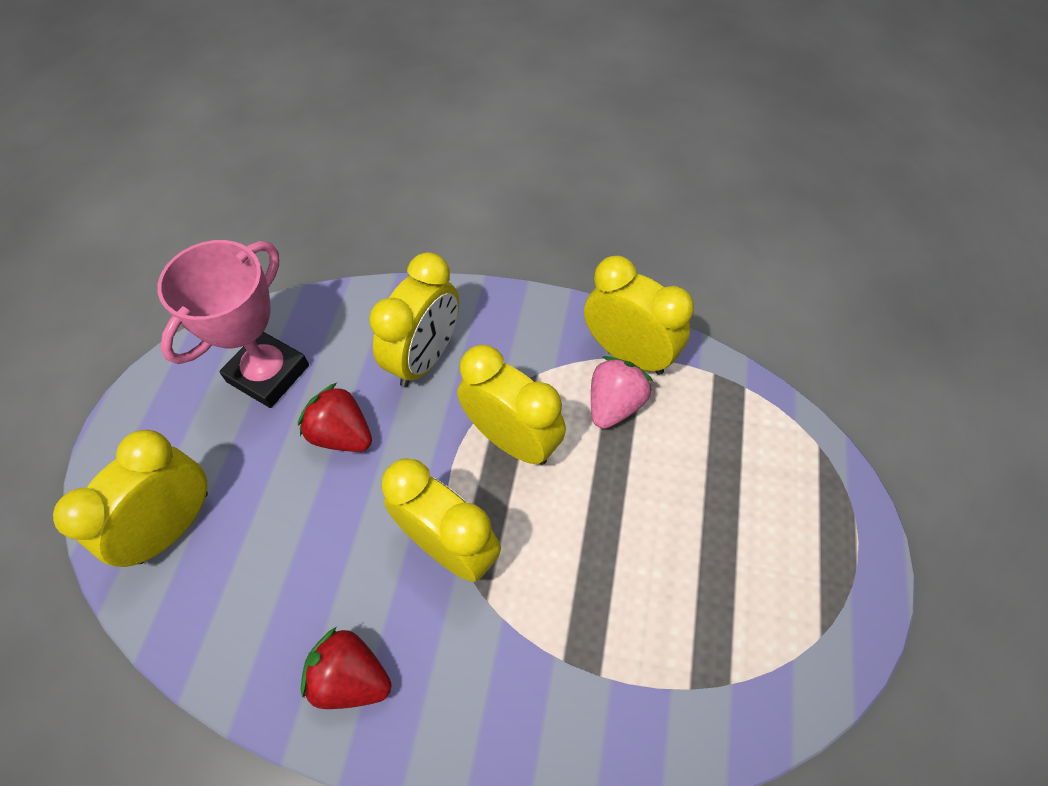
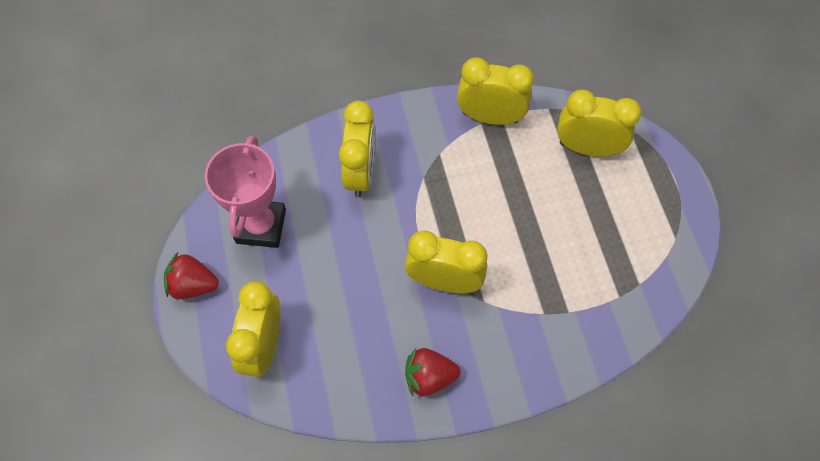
camera: 25 degrees left, 5 degrees up
(342, 434) = (336, 244): red strawberry -> red strawberry (193, 285)
(512, 440) = (446, 202): yellow clock -> yellow clock (587, 148)
(614, 404) = (498, 153): pink strawberry -> none

